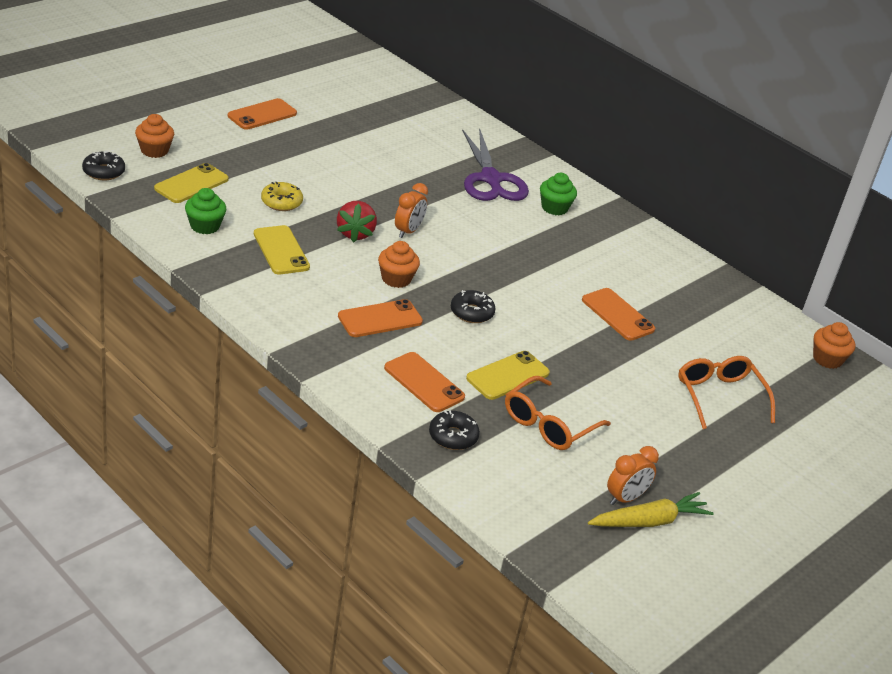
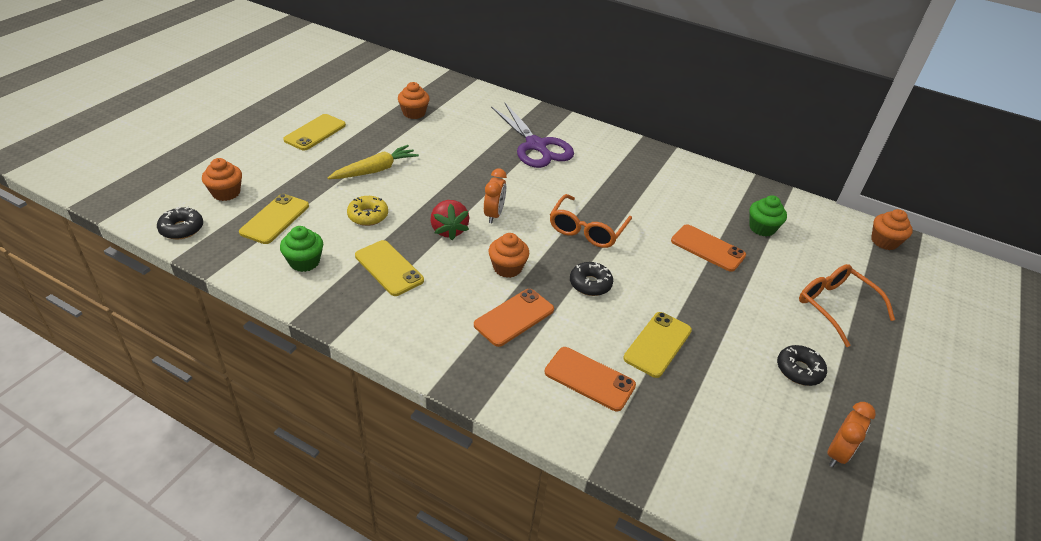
camera: 15 degrees left, 5 degrees up
(262, 115) = (315, 132): orange phone -> yellow phone
(374, 118) = (414, 113): none -> orange cupcake
(453, 436) = (649, 436): black donut -> black donut (799, 370)
(548, 424) = (722, 389): orange glasses -> orange glasses (587, 230)
(554, 208) = (600, 159): green cupcake -> green cupcake (762, 228)
(649, 521) = (874, 474): yellow carrot -> yellow carrot (375, 170)

